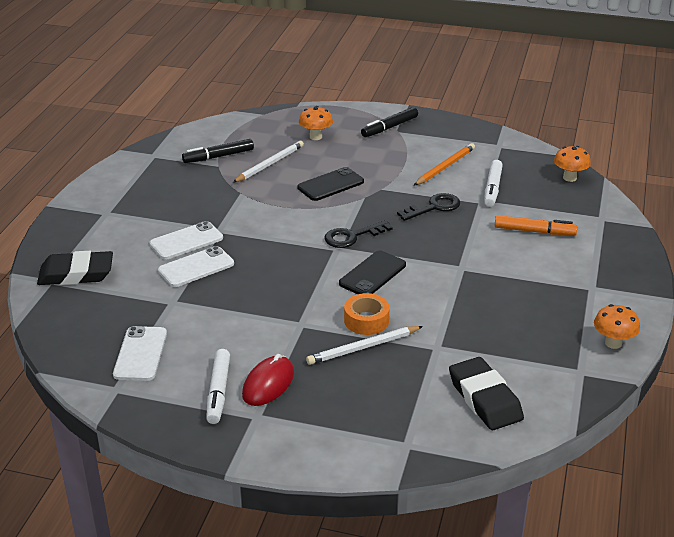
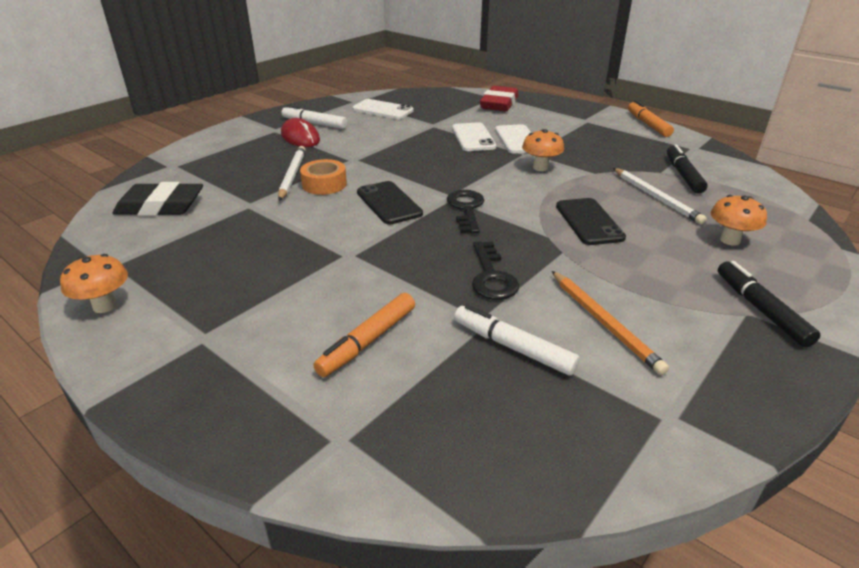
camera: 115 degrees right, 0 degrees up
(76, 274) = (499, 104): black eraser -> red eraser
(102, 179) = (648, 124): none -> orange marker
(569, 178) = (499, 466): orange mushroom -> orange mushroom (540, 168)

